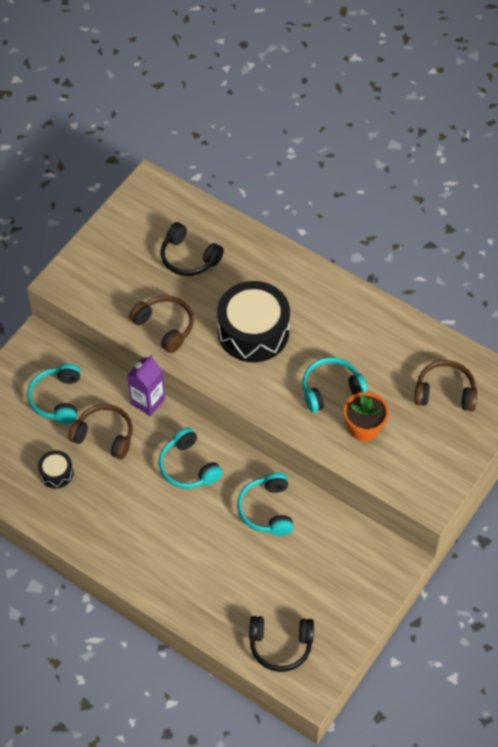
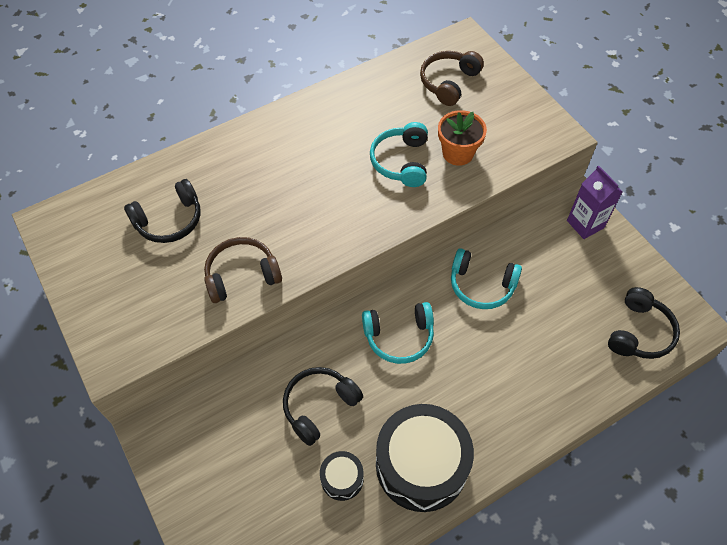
camera: 65 degrees left, 0 degrees up
(57, 399) = (243, 439): turquoise headphones -> none
(104, 435) = (319, 406): brown headphones -> black headphones
(147, 401) = (299, 345): purple carton -> purple carton (585, 224)
(253, 331) = (297, 199): black drum -> black drum (421, 464)

